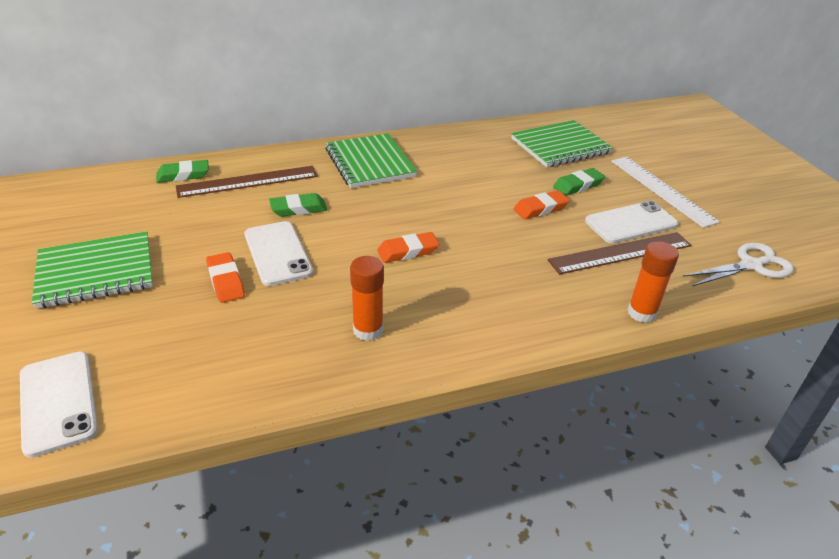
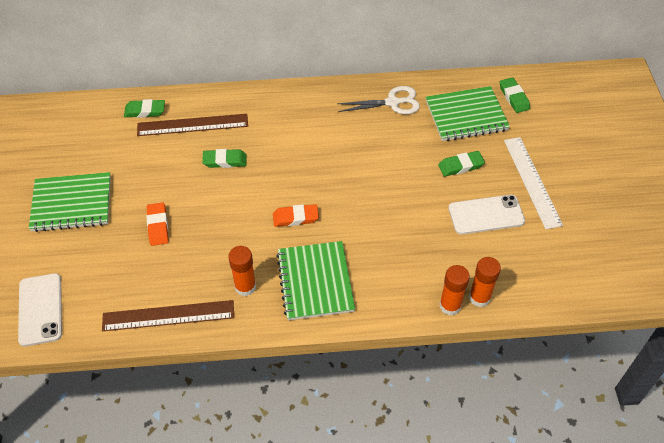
camera: 15 degrees right, 15 degrees up
(278, 253) = (199, 205): white phone -> none
(369, 163) = (294, 116): green notebook -> green notebook (315, 282)
(540, 208) = (417, 188): orange eraser -> none
(600, 129) = (513, 97): none -> green eraser
(620, 253) = (462, 245): brown ruler -> brown ruler (168, 316)
(671, 300) = (479, 297): none -> orange glue stick
(751, 265) = (563, 275): white scissors -> white scissors (392, 102)

